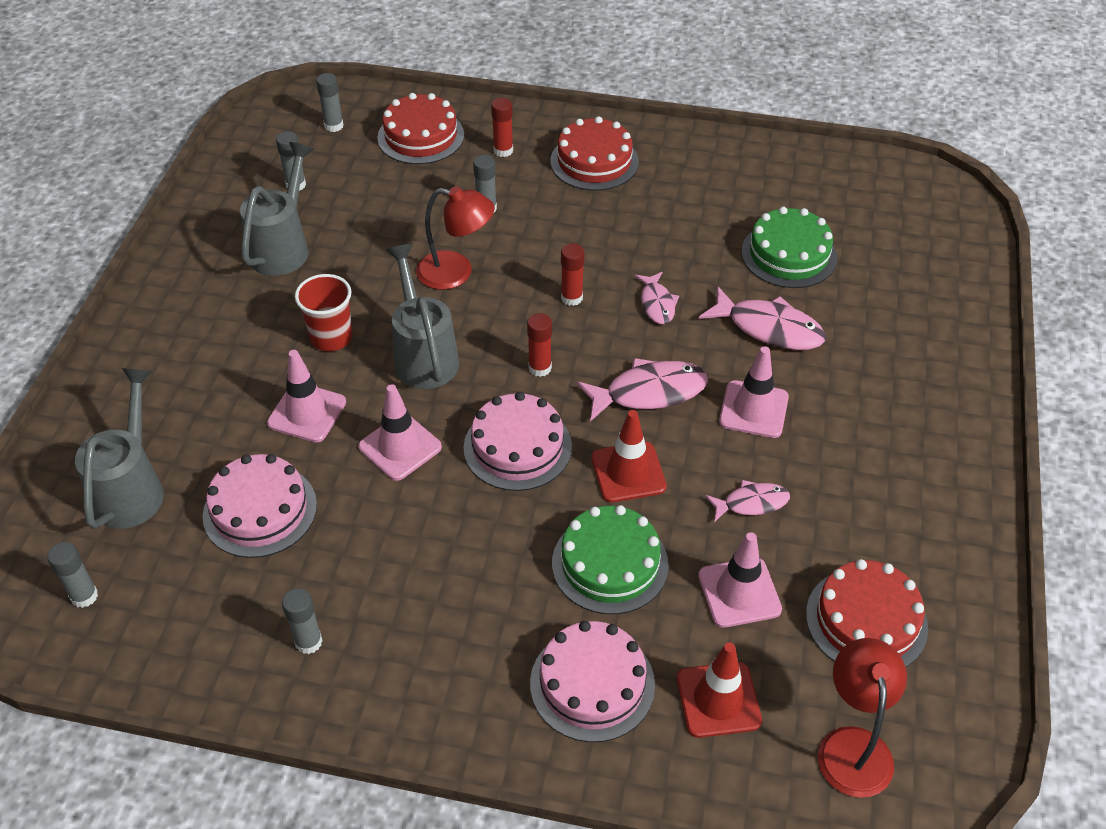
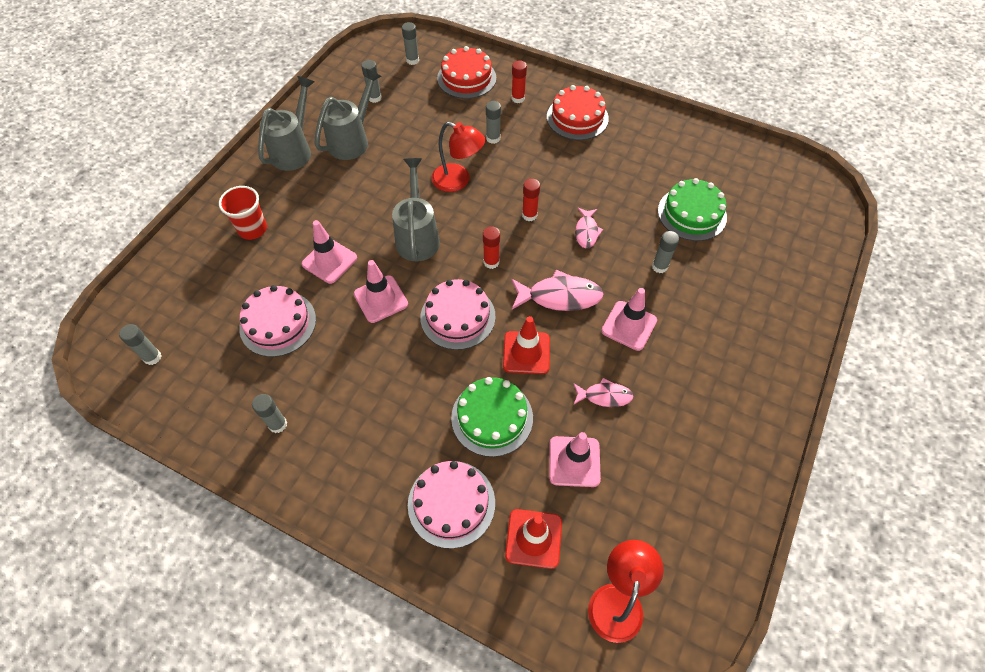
camera: 15 degrees right, 10 degrees up
(132, 488) = (205, 289): grey watering can -> grey watering can (294, 150)
(331, 337) = (362, 211): red cup -> red cup (252, 229)
(769, 328) = (659, 266): pink fish -> grey glue stick
(866, 620) = (658, 506): red cake -> none

